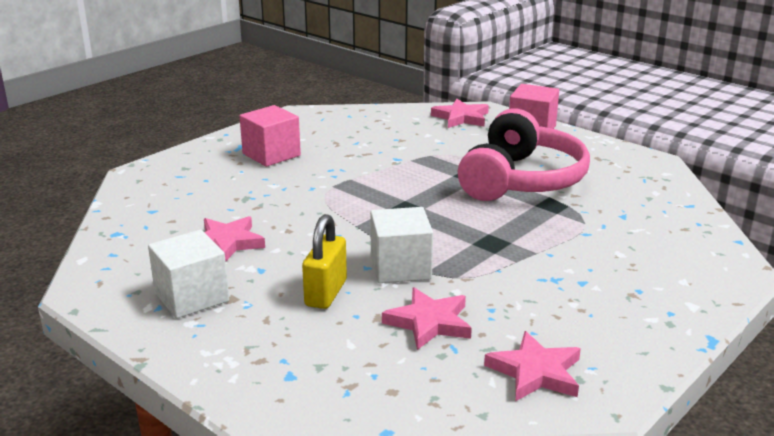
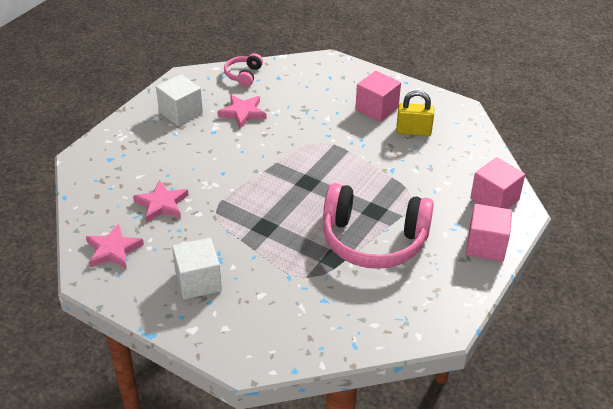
camera: 80 degrees right, 15 degrees up
(124, 236) = (243, 75): none -> pink headphones
(326, 293) = (190, 160): yellow padlock -> yellow padlock (413, 131)
(400, 267) = (224, 187): white cube -> white cube (198, 281)
(461, 117) = (494, 199): pink star -> pink cube

